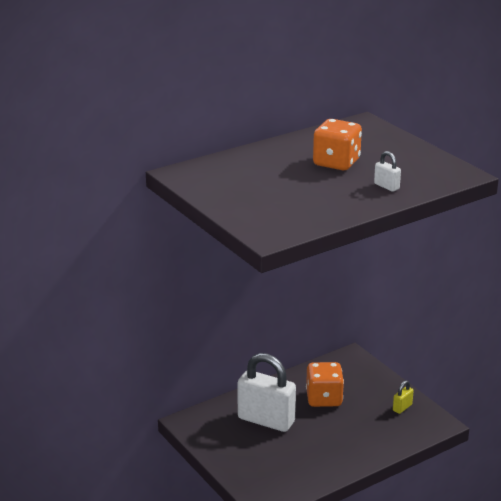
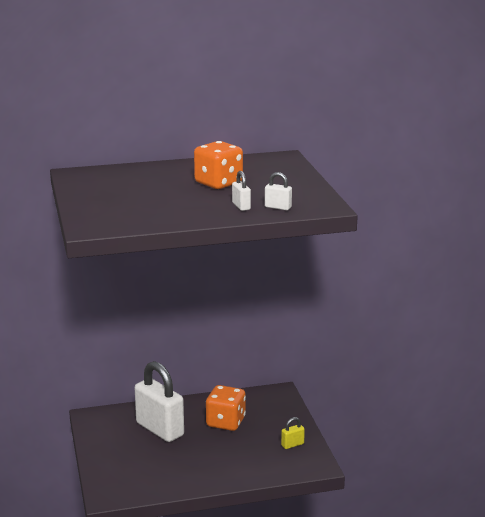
camera: 20 degrees right, 5 degrees down
(421, 182) = (278, 207): none -> white padlock

